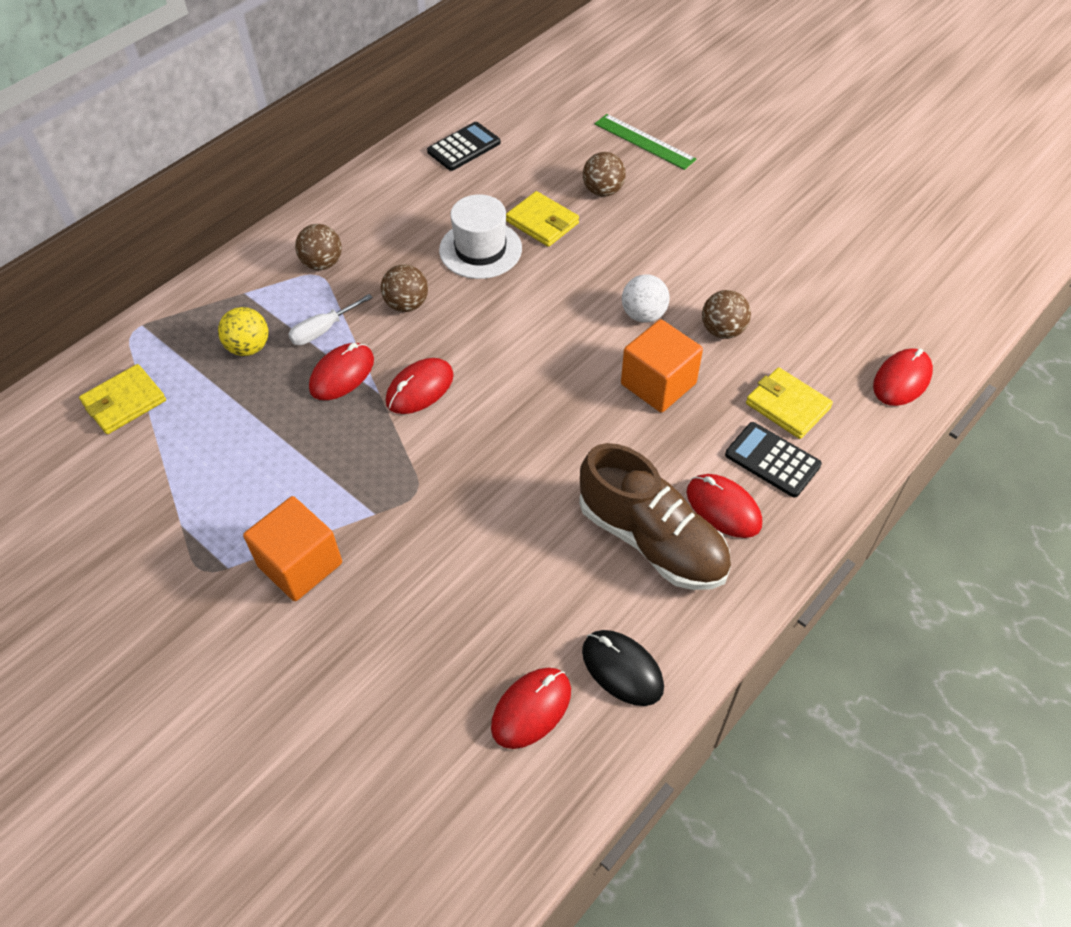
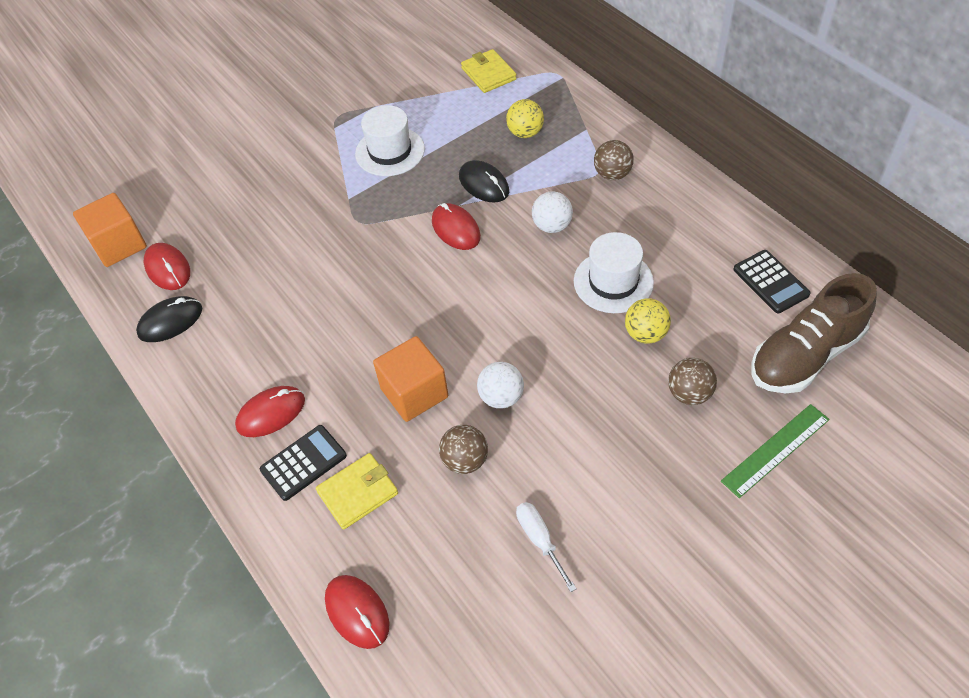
camera: 105 degrees right, 0 degrees up
(281, 485) = (390, 151): none -> white hat
(300, 564) = (322, 161): orange cube -> orange cube (119, 245)
(323, 330) = (534, 174): white screwdriver -> white screwdriver (540, 540)
(342, 374) = (484, 184): red mouse -> black mouse
(407, 304) = (552, 226): brown ball -> white ball
(542, 222) = (645, 334): yellow wallet -> yellow ball
(652, 540) = (262, 358): brown shoe -> brown shoe (805, 355)

